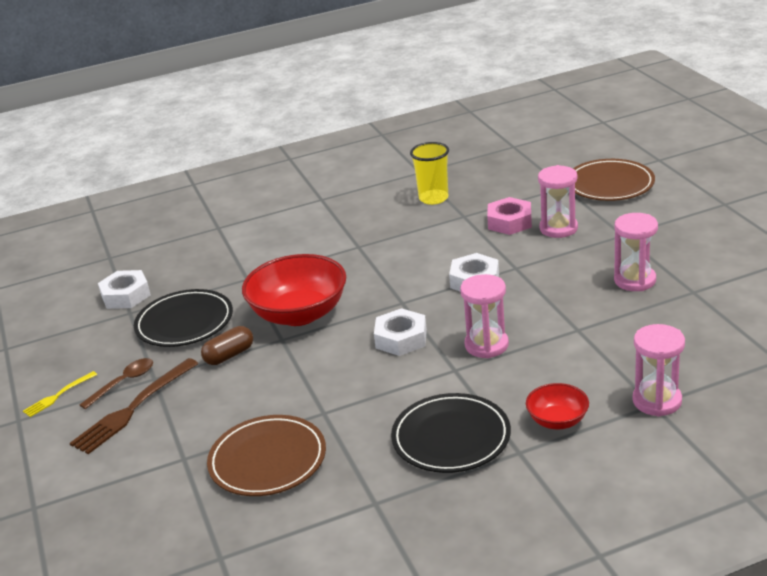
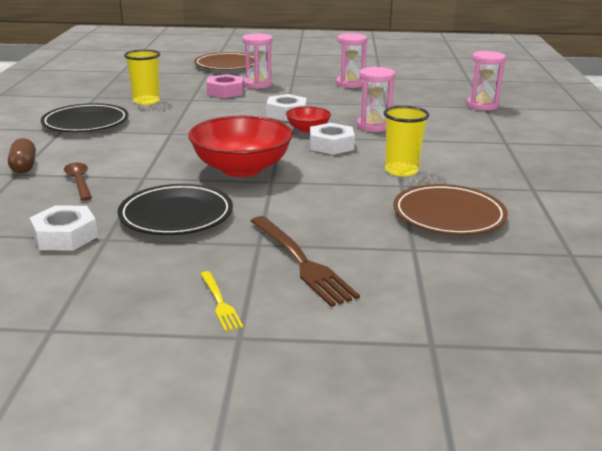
camera: 70 degrees left, 5 degrees down
(123, 383) = (246, 261): brown spoon -> brown spoon (79, 182)
(229, 355) = (267, 205): brown capsule -> brown capsule (24, 166)
(362, 402) = (401, 170): none -> yellow cup
(451, 438) = (474, 155): black plate -> black plate (86, 123)
(557, 420) = (480, 128): red bowl -> red bowl (308, 129)

